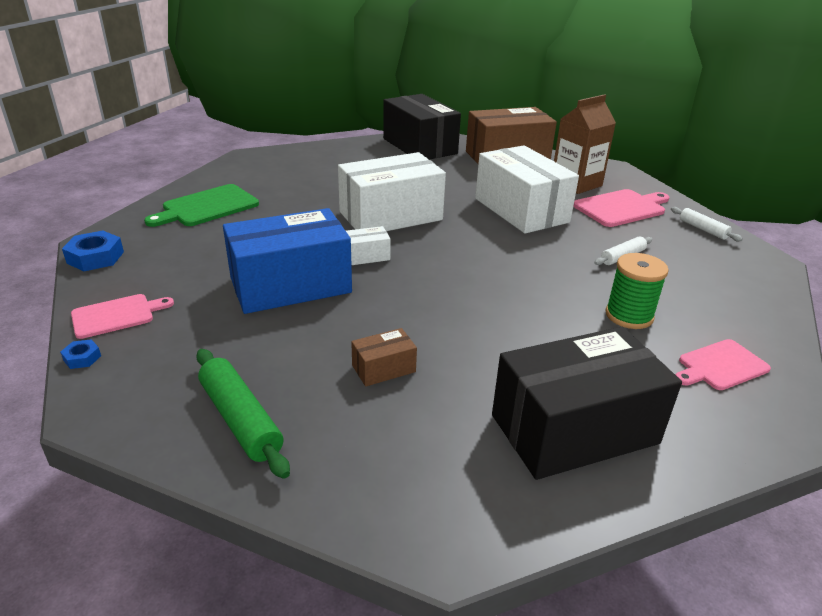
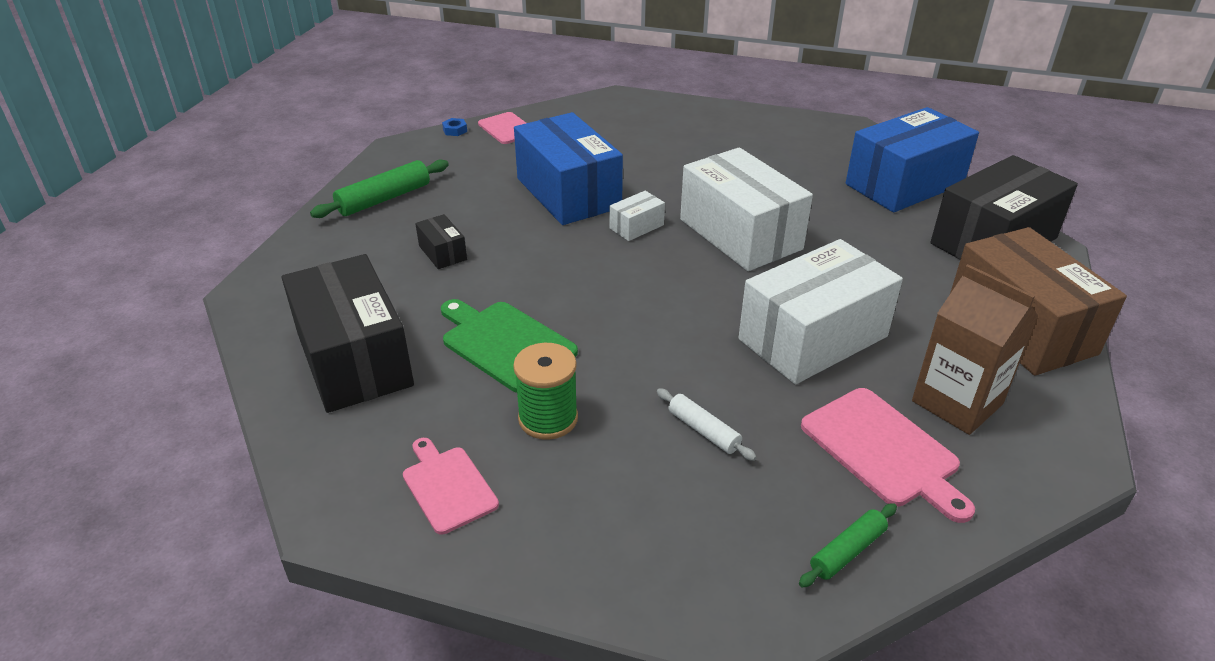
camera: 85 degrees right, 5 degrees up
(95, 257) = (592, 103): blue nut -> none
(207, 207) = (707, 129): green cutting board -> green cutting board (505, 343)
(342, 155) = (904, 184): none -> blue box
(366, 256) = (636, 226): white box -> white box turned 75 degrees clockwise
(383, 369) = (442, 253): brown box -> black box
(703, 229) = (847, 551): white rolling pin -> green rolling pin

